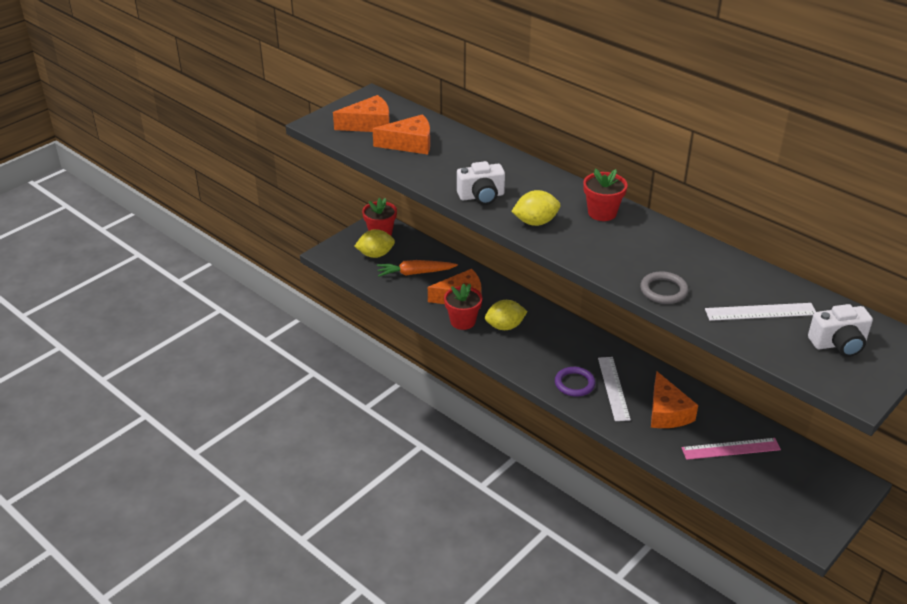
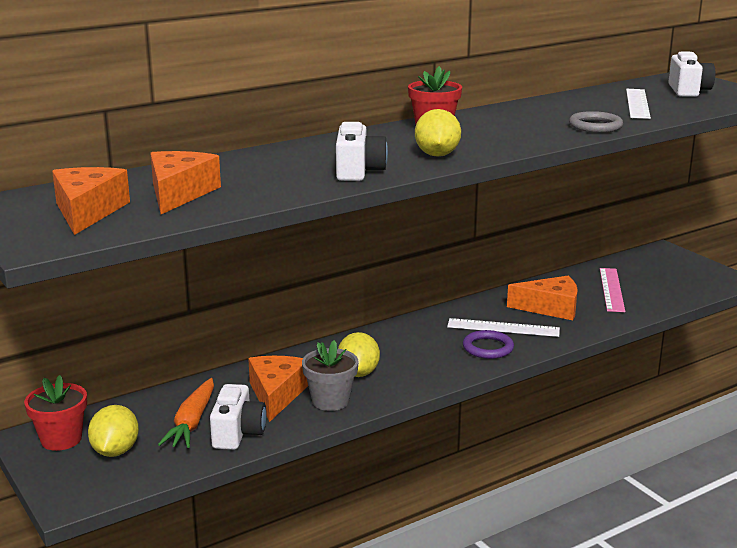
camera: 75 degrees left, 15 degrees down
(410, 293) = (238, 433): none -> white camera
(463, 321) = (330, 401): red flower pot -> grey flower pot

